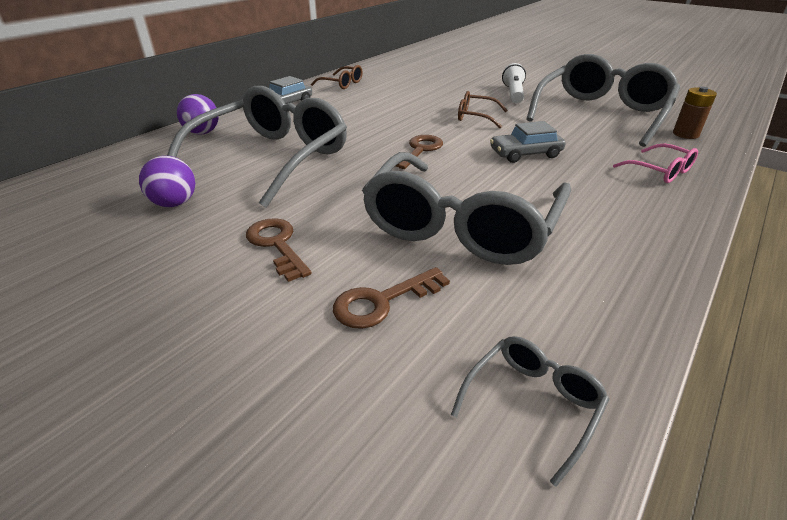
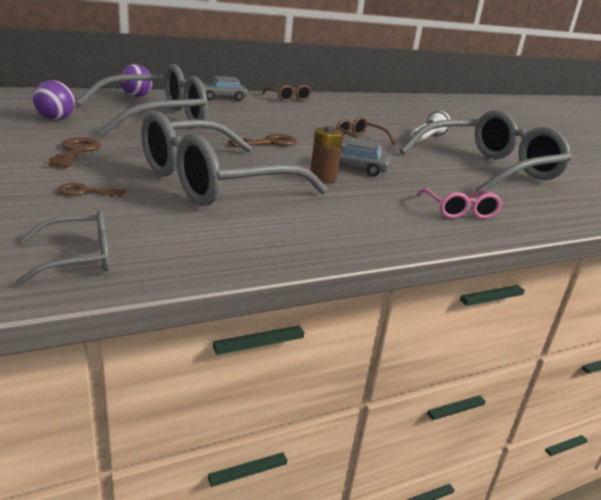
camera: 25 degrees right, 10 degrees down
(382, 302) = (85, 192): brown key -> brown key, size x0.63
(685, 134) = (548, 202): brown battery -> brown battery (323, 179)

